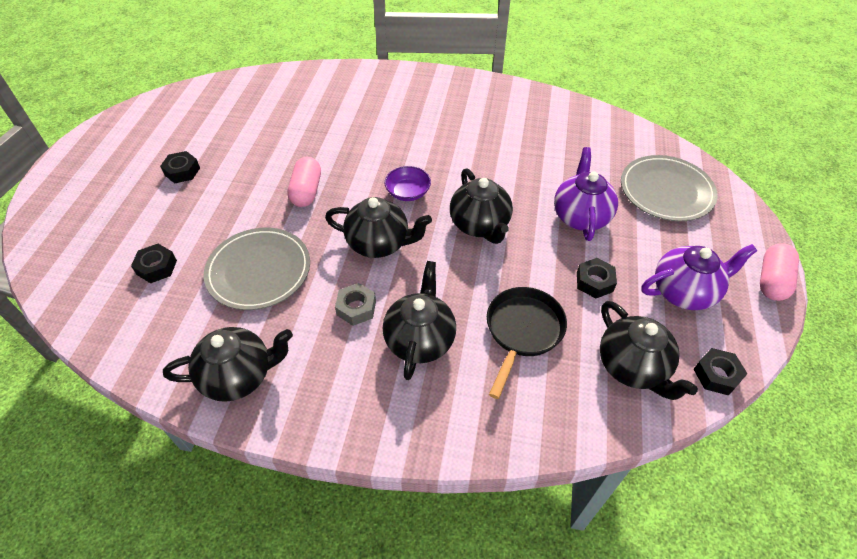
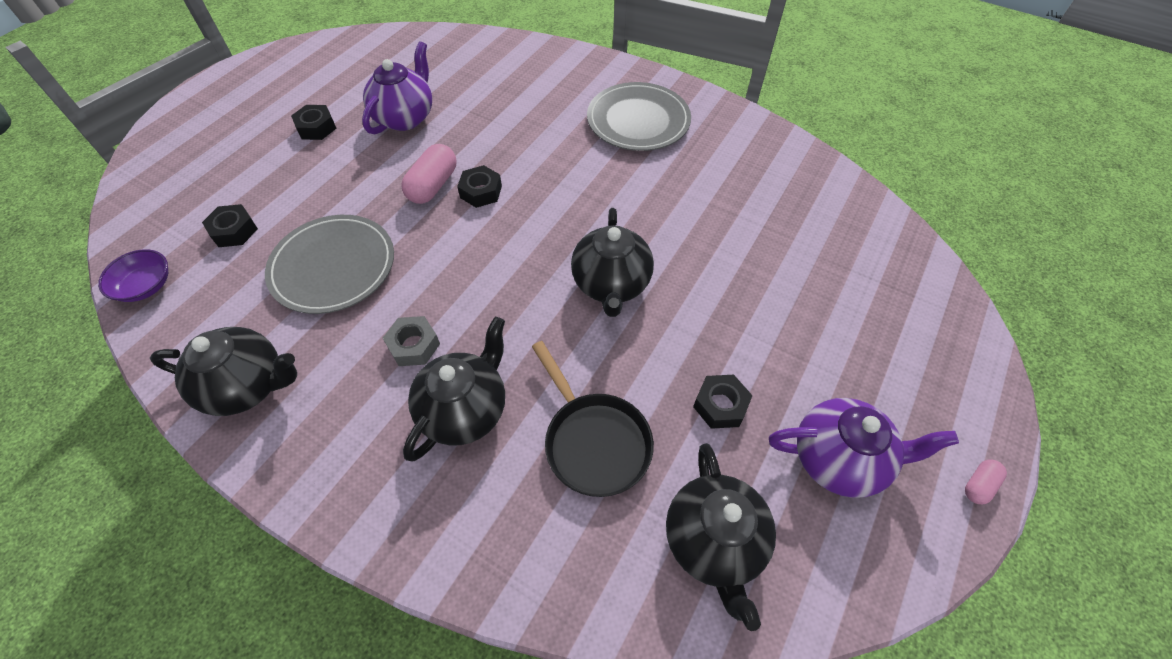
camera: 20 degrees right, 5 degrees up
(379, 243) = (480, 273): black teapot -> none
(408, 192) = (546, 218): purple bowl -> purple bowl (145, 286)
(522, 331) = (594, 441): black pan -> black pan turned 105 degrees clockwise
(580, 216) = (746, 310): purple teapot -> purple teapot (405, 117)
(666, 191) = (882, 308): grey plate -> grey plate (638, 121)
(716, 375) = (827, 597): black nut -> black nut (481, 192)
(772, 281) = (979, 485): pink capsule -> pink capsule, size x0.53

